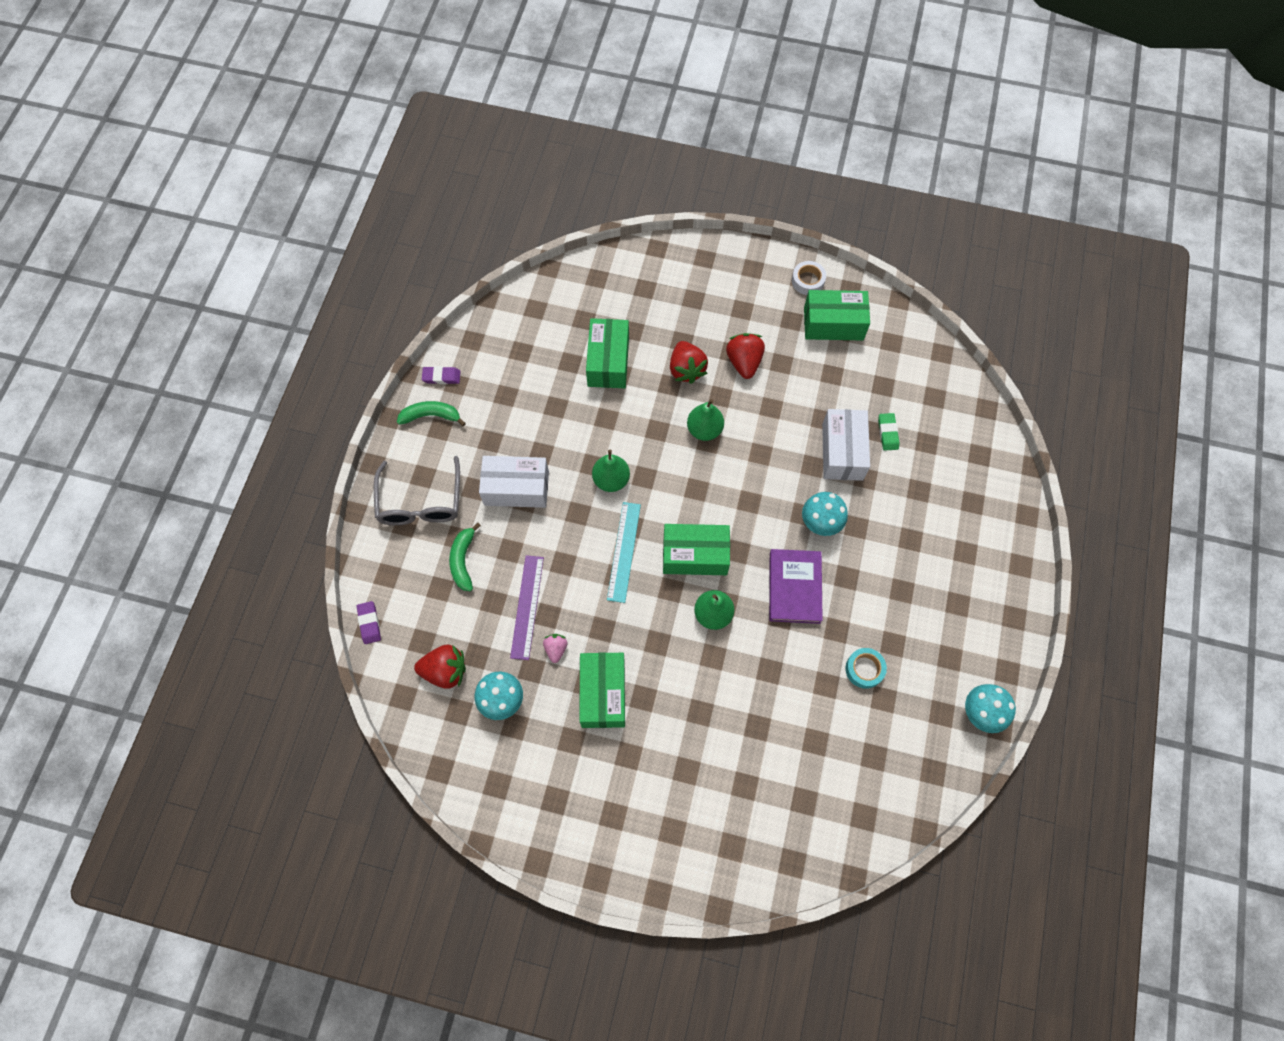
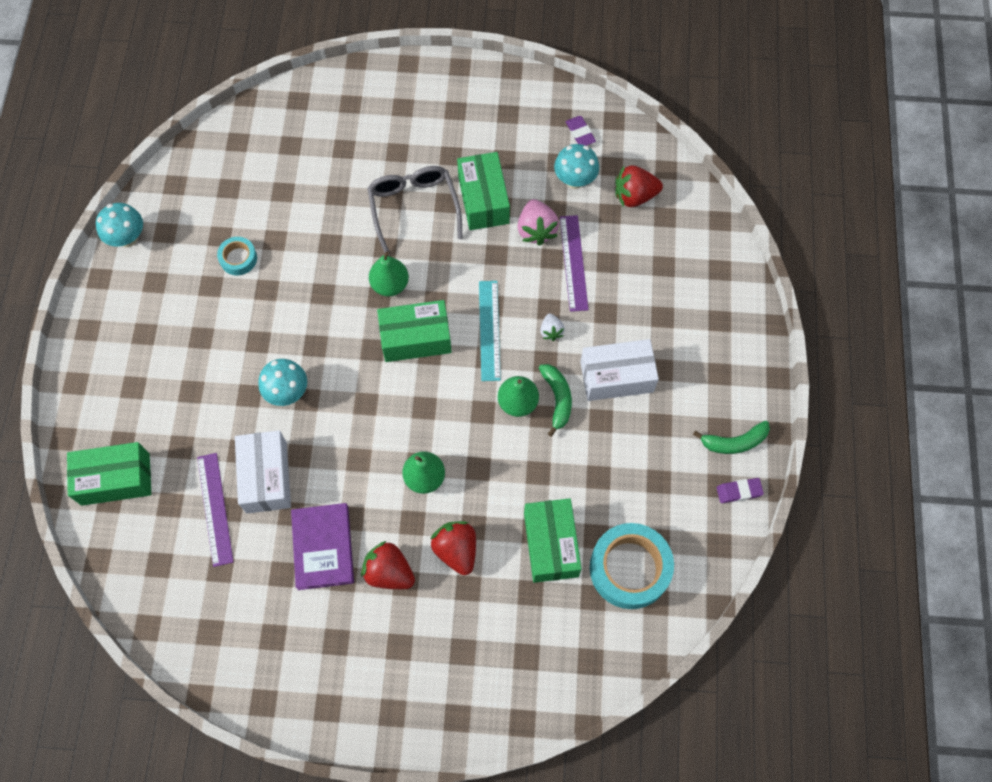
camera: 170 degrees right, 0 degrees up
(369, 623) = (720, 224): purple eraser -> purple eraser (580, 133)
(420, 502) = (712, 346): grey glasses -> grey glasses (414, 208)
(463, 560) = (649, 295): green banana -> green banana (557, 399)
(549, 335) = (629, 568): none -> turquoise tape
(556, 649) = (536, 230): pink strawberry -> pink strawberry, size x1.75
(566, 540) = (551, 331): none -> white strawberry
(744, 362) = (389, 572): red strawberry -> red strawberry turned 135 degrees clockwise
(794, 587) = (310, 323): purple book -> purple book (323, 547)
(808, 281) = (318, 706): white tape -> none
(833, 323) = (283, 646): green box -> green box (115, 479)
(888, 433) = (214, 509): green eraser -> purple ruler

